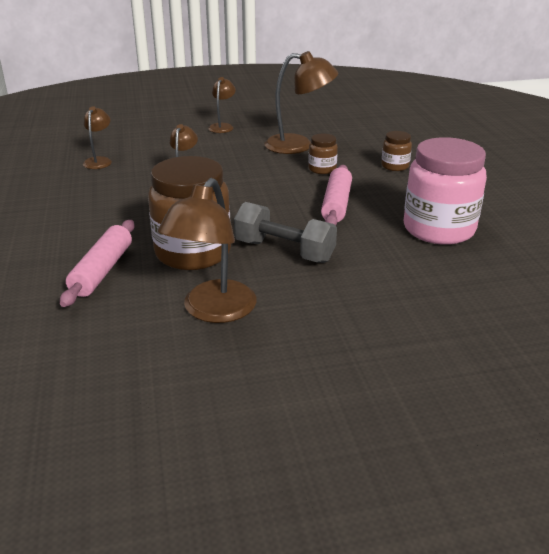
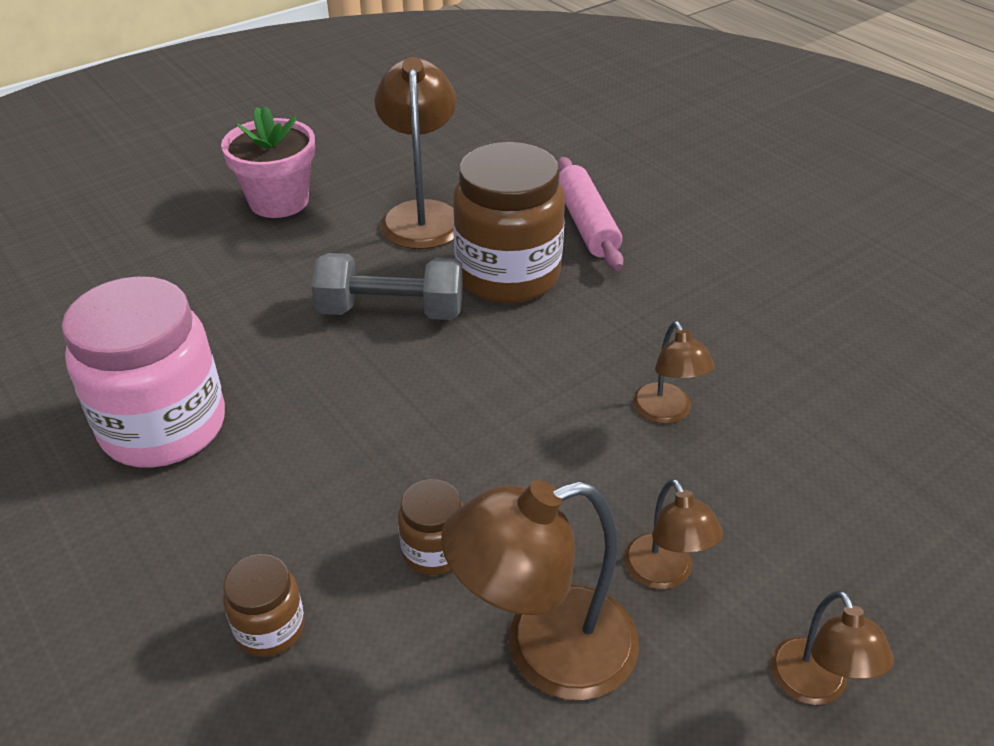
camera: 155 degrees right, 10 degrees up
(99, 161) = (882, 421): brown lamp -> brown lamp (664, 574)
(328, 360) = (279, 201): none -> pink flower pot
(336, 204) = (357, 437): pink rolling pin -> none

